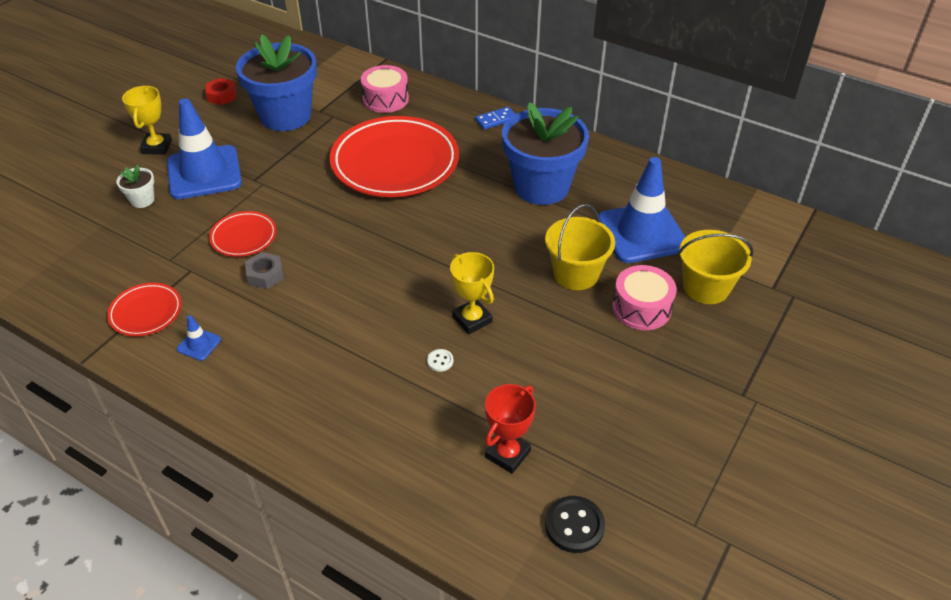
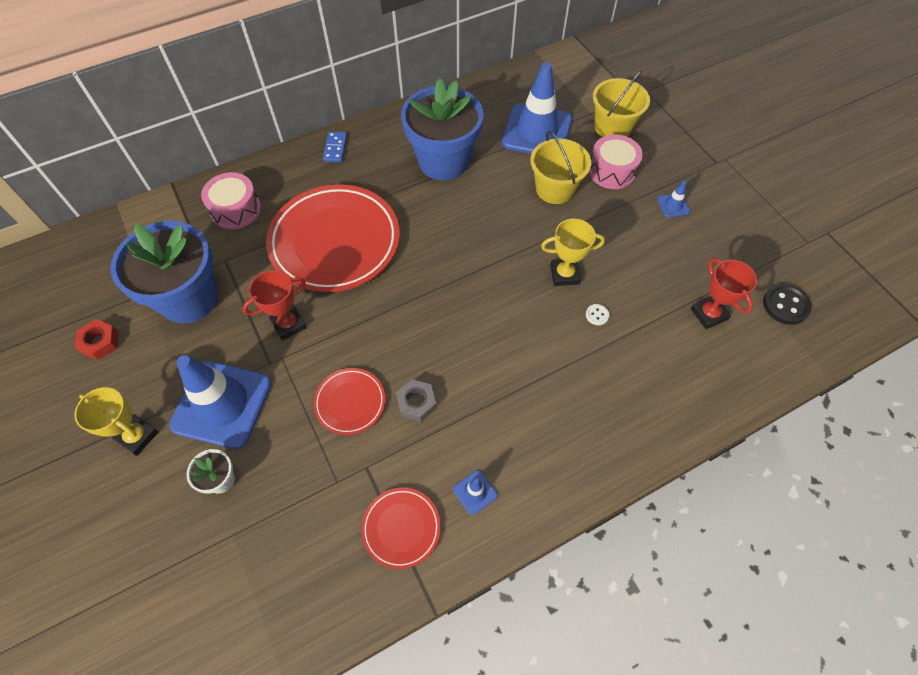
camera: 60 degrees left, 15 degrees up
(295, 173) = (288, 324): none -> red trophy
(638, 375) = (673, 205): none -> blue traffic cone

